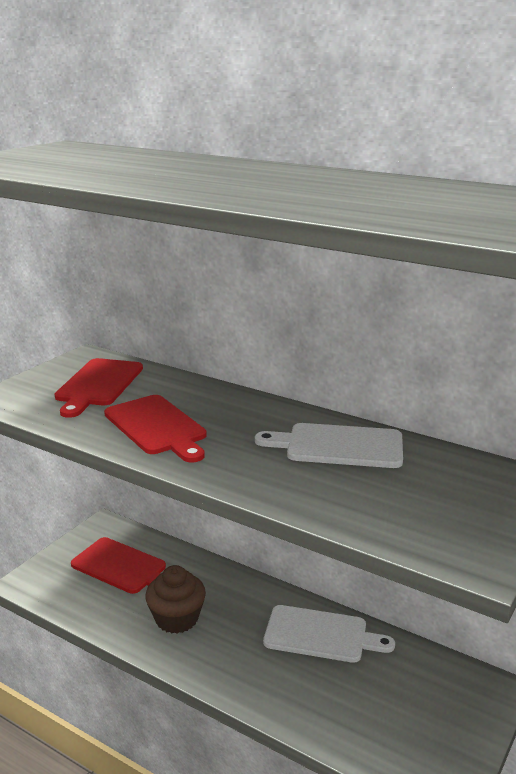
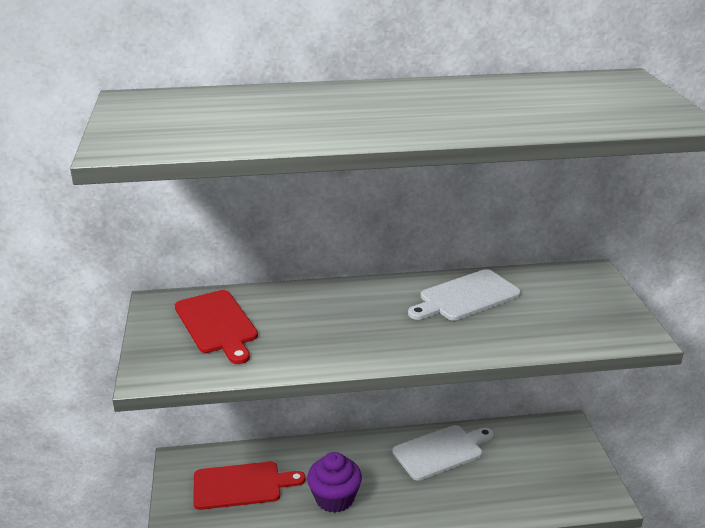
camera: 40 degrees left, 5 degrees up
(157, 427) = (327, 338): red cutting board -> none
(177, 619) = (334, 498): brown cupcake -> purple cupcake

